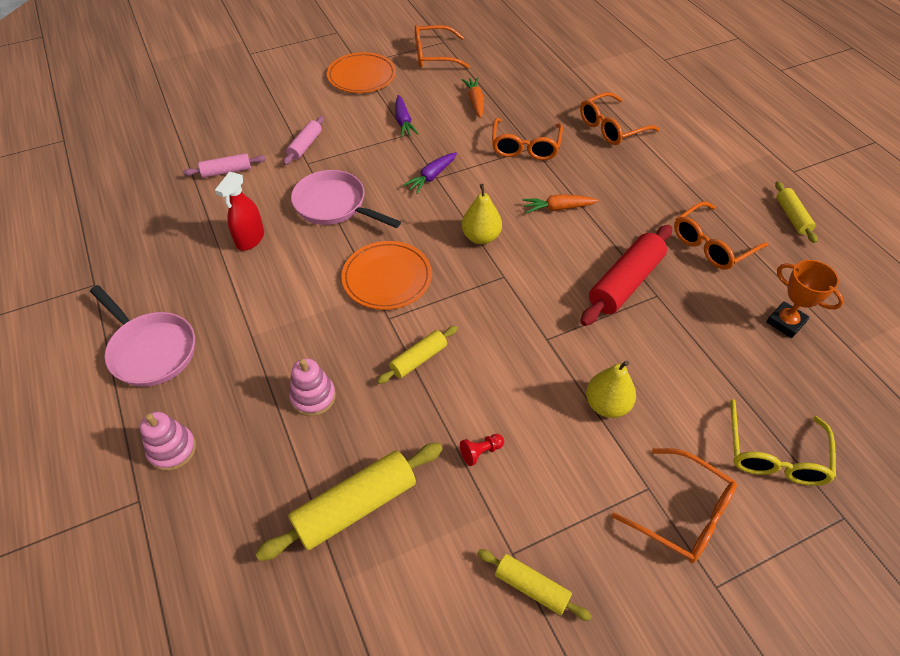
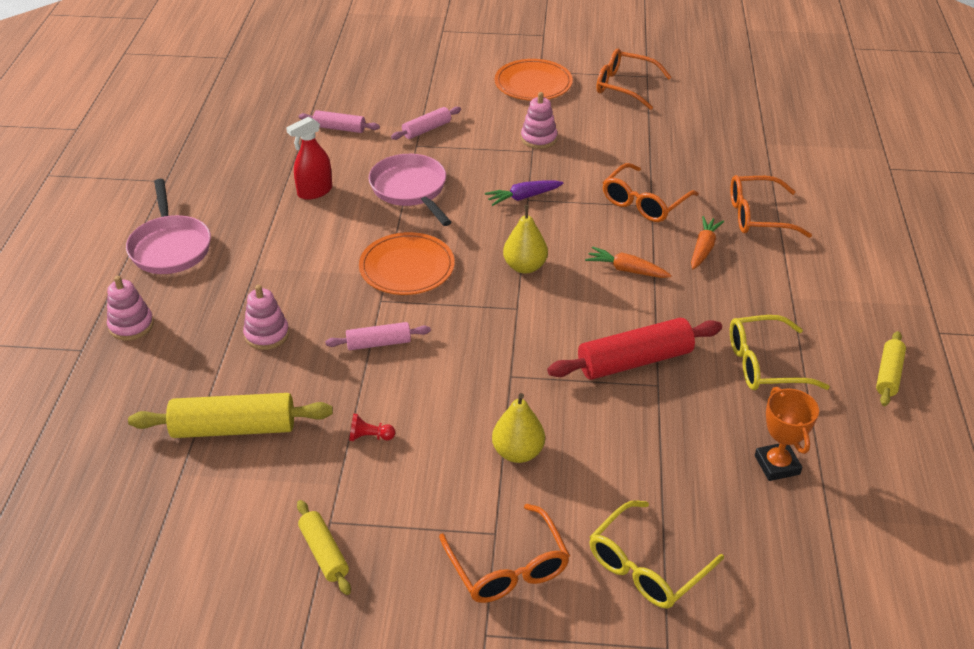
camera: 30 degrees right, 10 degrees down
(403, 122) = (539, 138): purple carrot -> pink stacking toy
(418, 359) = (378, 343): yellow rolling pin -> pink rolling pin
(475, 102) = (629, 143): orange carrot -> orange carrot (703, 248)
(711, 245) = (764, 364): orange glasses -> yellow glasses

